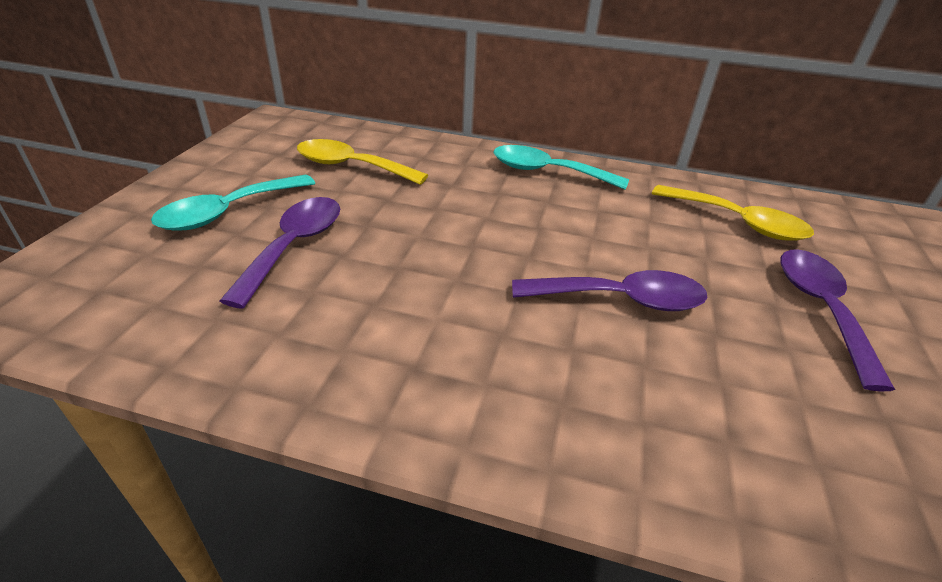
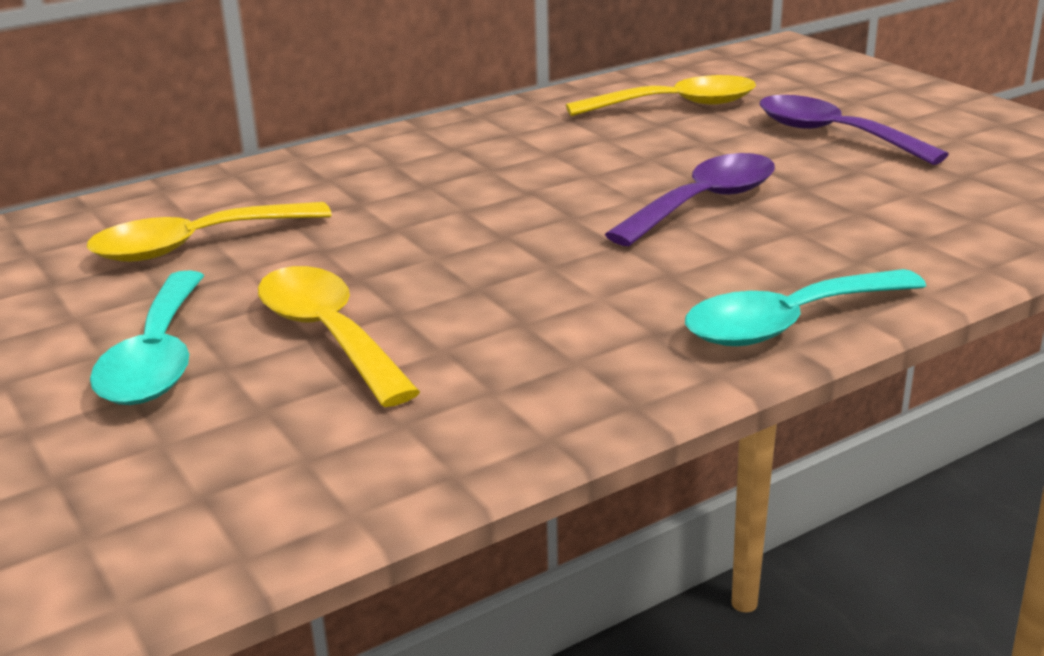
camera: 45 degrees left, 10 degrees down
(294, 246) = (328, 335): purple spoon -> yellow spoon
(547, 172) = (432, 144): turquoise spoon -> turquoise spoon (788, 323)

